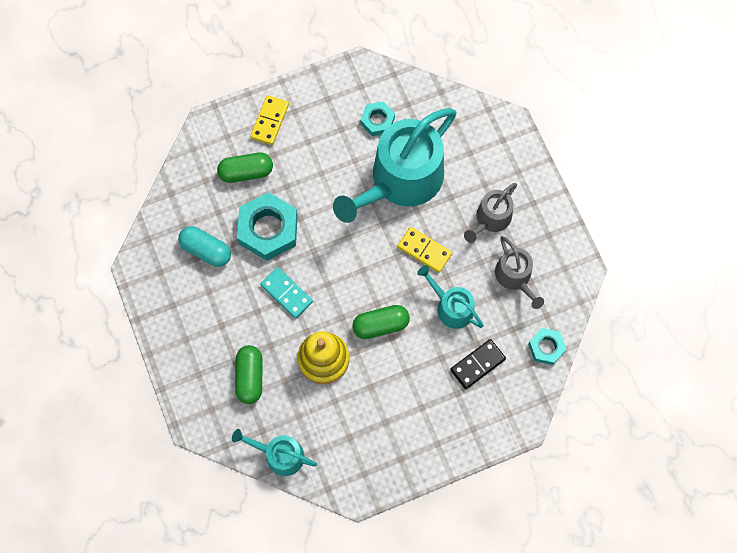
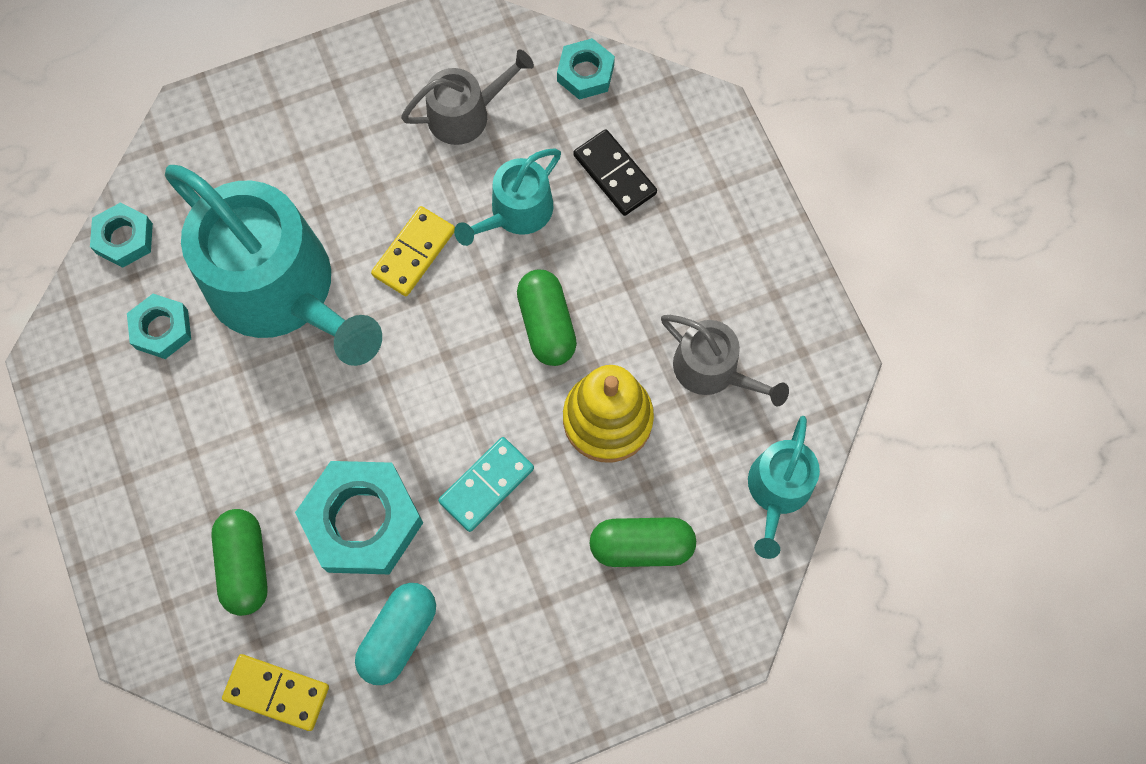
camera: 90 degrees left, 0 degrees up
(270, 121) = (143, 523): yellow domino -> yellow domino (277, 692)
(431, 97) = (124, 238): none -> turquoise nut
(491, 219) = (361, 147): grey watering can -> grey watering can (712, 370)

